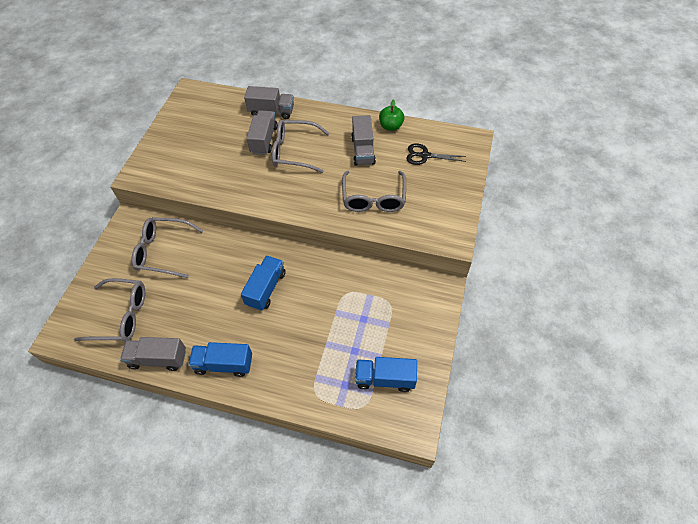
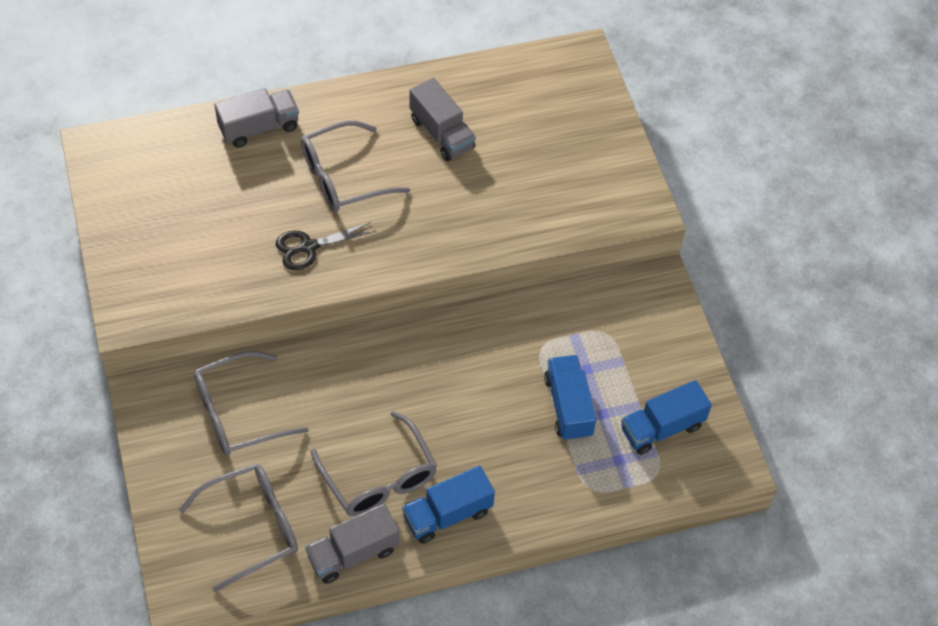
camera: 35 degrees left, 0 degrees up
(264, 140) = (283, 178): grey truck -> none
(266, 289) = (429, 393): blue truck -> blue truck (568, 406)
(373, 198) = (506, 198): grey glasses -> grey glasses (379, 477)
(391, 126) = (456, 80): green apple -> none
(425, 155) = (533, 105): black scissors -> black scissors (308, 247)

